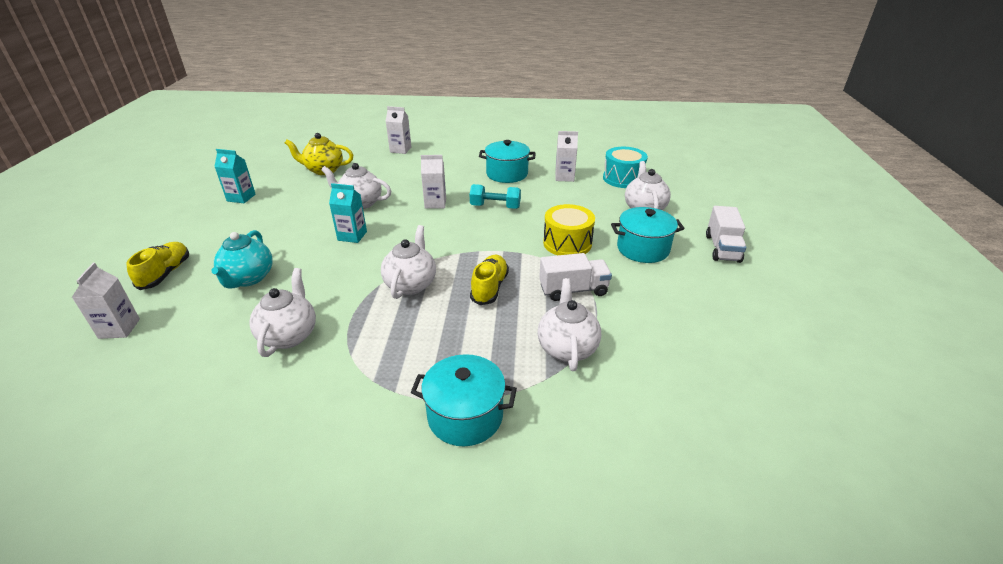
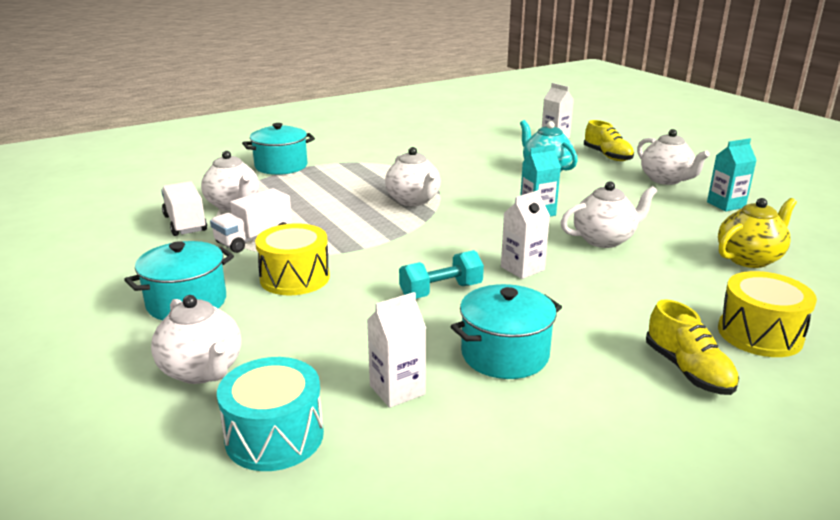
camera: 145 degrees right, 10 degrees down
(289, 335) = (448, 160): white teapot -> white teapot (666, 180)
(400, 150) = (759, 334): white carton -> yellow drum
(489, 288) = (339, 218): yellow shoe -> yellow shoe (688, 370)
(722, 248) = (59, 341): white truck -> white truck (185, 223)

